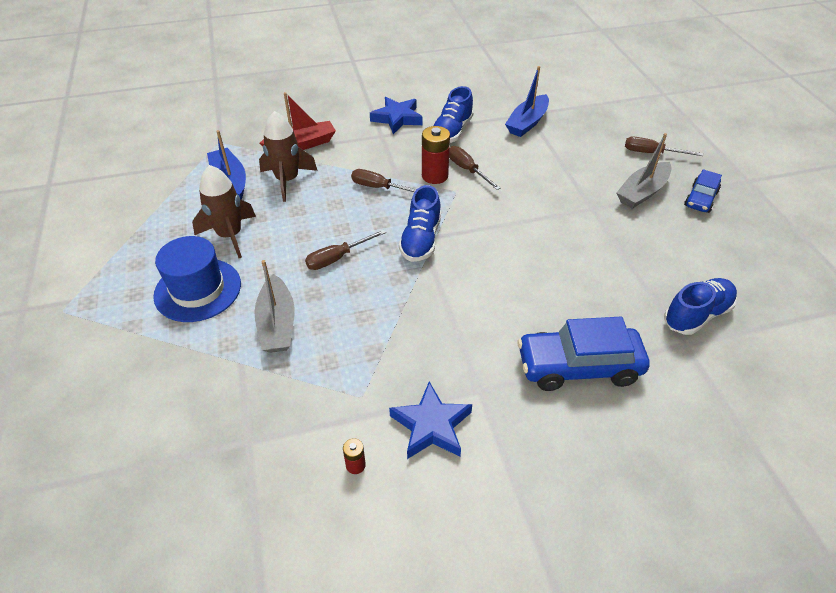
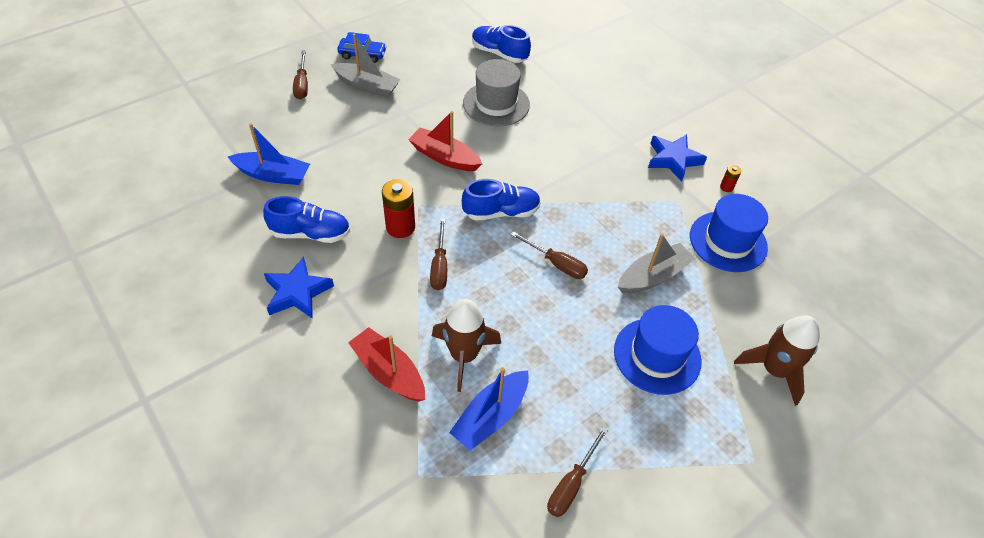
camera: 115 degrees left, 5 degrees up
(230, 235) = (576, 367): brown rocket -> brown rocket (774, 370)
(275, 417) = (728, 241): none -> blue hat
(467, 170) = (379, 204): brown screwdriver -> brown screwdriver (571, 484)
(513, 221) = (444, 157): none -> red boat
(578, 366) = (579, 101): blue car -> none
(591, 283) = (496, 104): none -> grey hat

